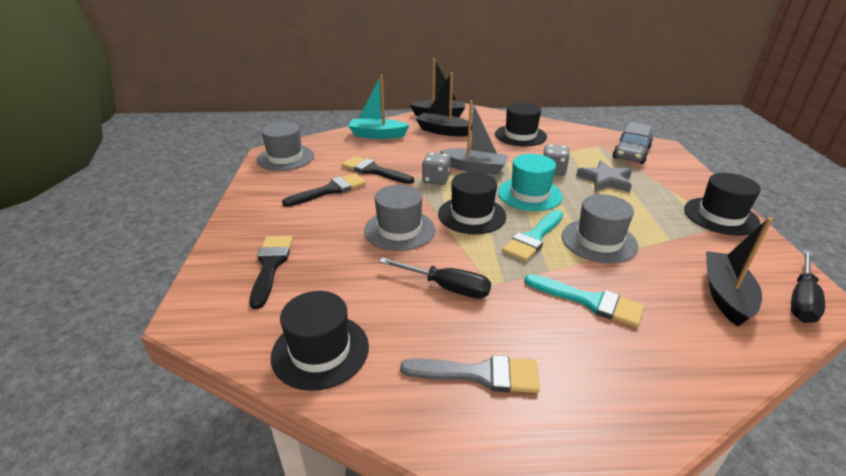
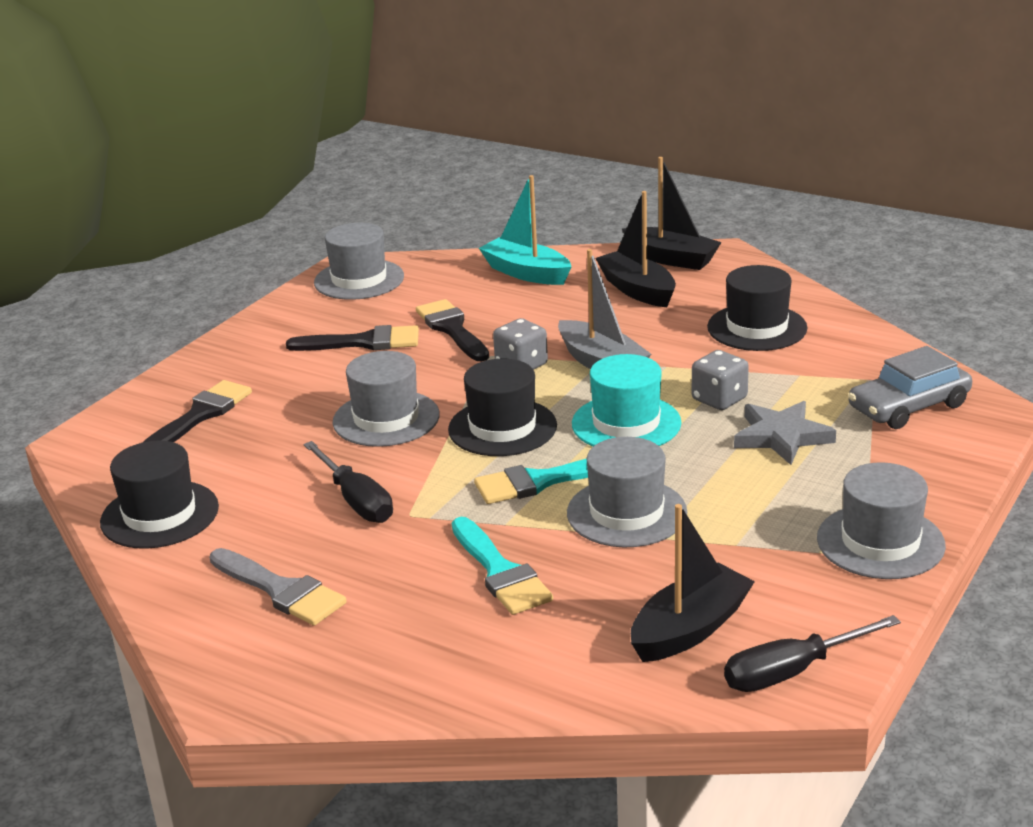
camera: 35 degrees right, 5 degrees down
(720, 216) = (880, 542): black hat -> grey hat

